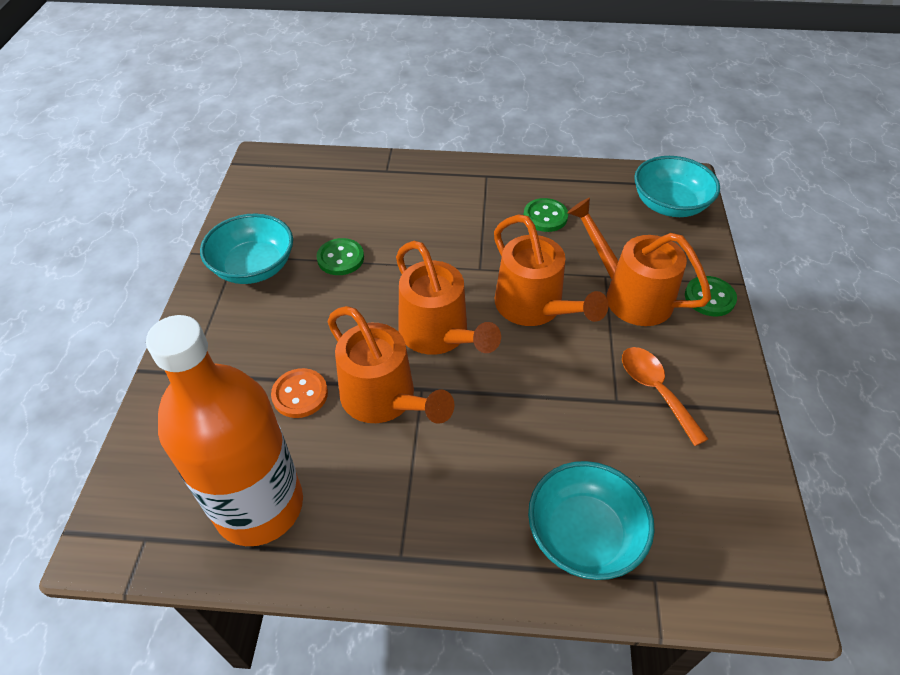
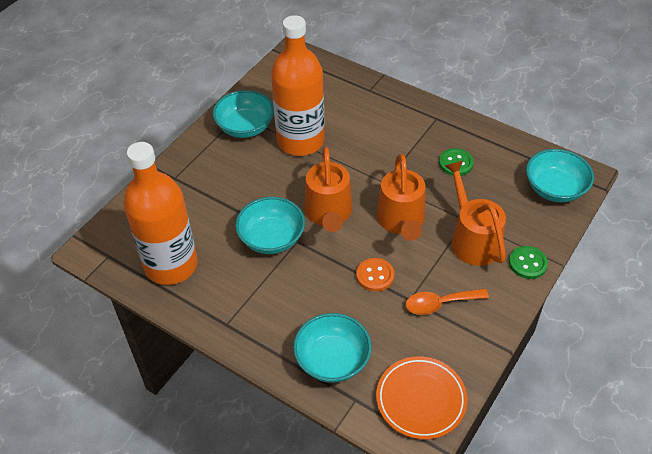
camera: 30 degrees right, 0 degrees up
(300, 394) = (226, 215): orange button -> orange button (375, 275)
(340, 258) = (300, 141): green button -> orange bottle
(385, 399) = (271, 238): orange watering can -> turquoise bowl
(655, 390) = (440, 304): orange spoon -> orange spoon turned 105 degrees counterclockwise
(732, 531) = (421, 400): none -> orange plate

